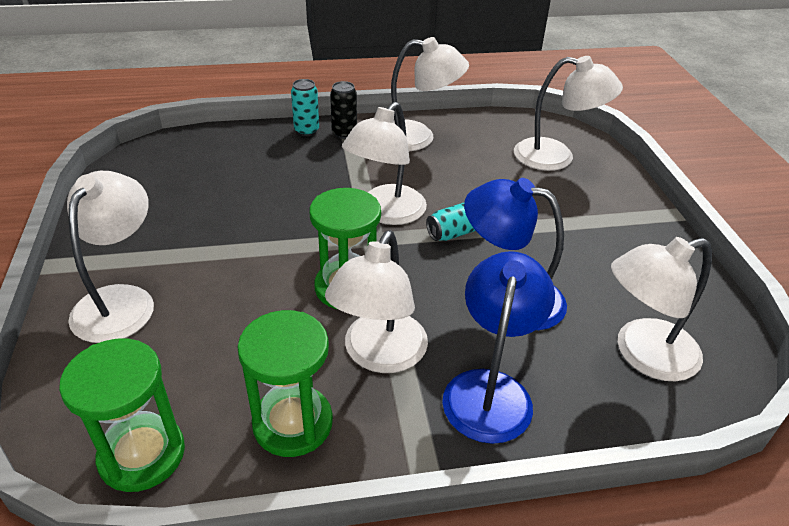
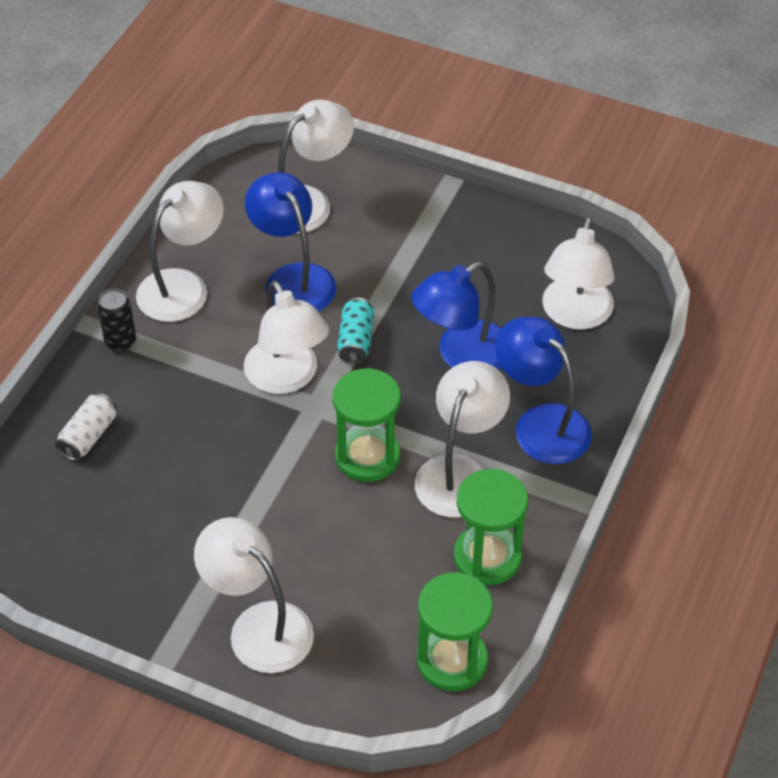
camera: 55 degrees left, 10 degrees up
(252, 152) = (89, 436): none -> white can
(306, 131) = (87, 371): turquoise can -> none
(379, 355) = (460, 473): white lamp -> white lamp turned 120 degrees counterclockwise
(480, 178) = (293, 279): none -> blue lamp

